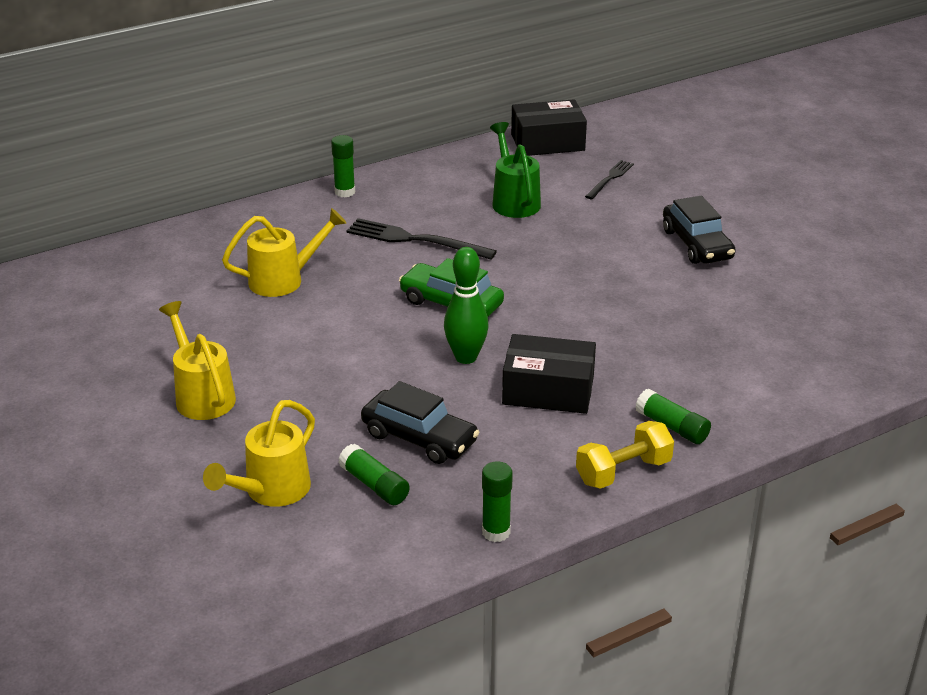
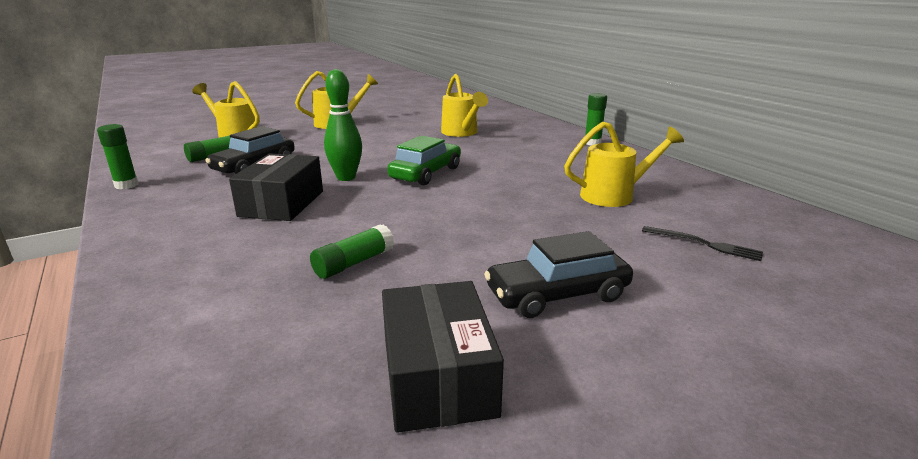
camera: 90 degrees right, 10 degrees down
(416, 240) = (524, 162): black fork -> none
(514, 201) = (614, 195): green watering can -> yellow watering can
(547, 142) = (766, 212): black box -> black box (438, 376)
(623, 472) = (140, 228): yellow dumbbell -> none
(672, 427) = (181, 254): green glue stick -> green glue stick (353, 263)

